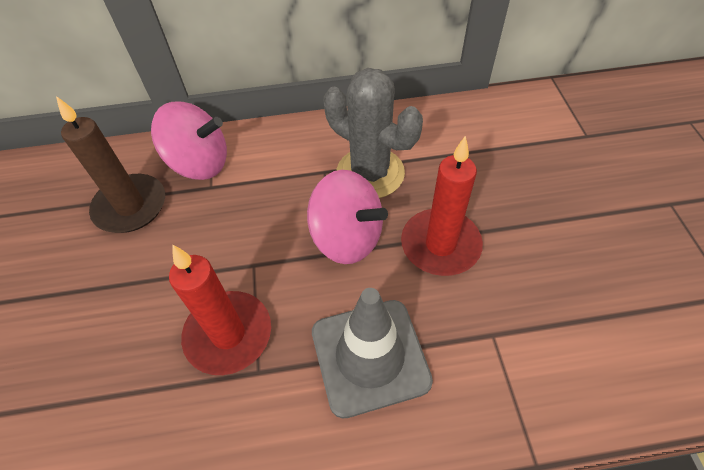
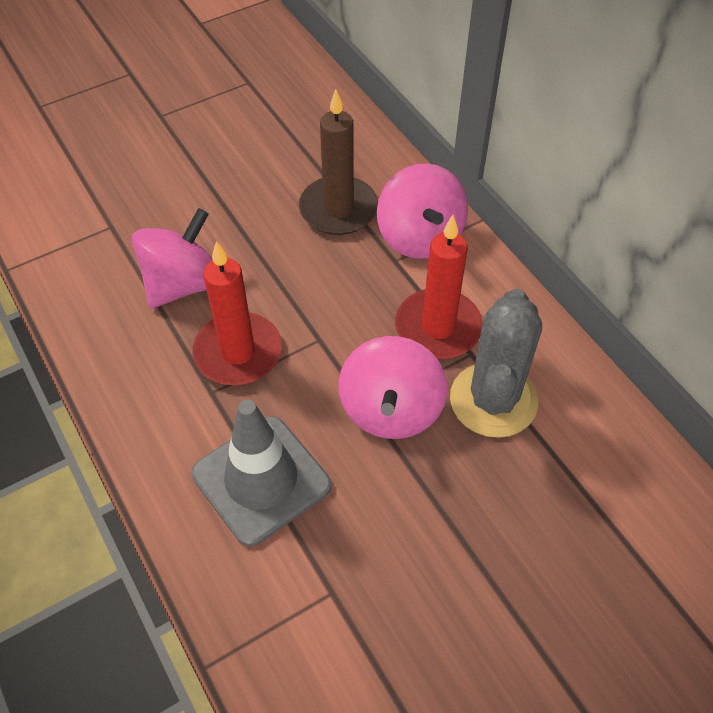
camera: 65 degrees right, 0 degrees up
(118, 361) = (183, 284): none -> pink spinning top
(440, 245) = (425, 506): red candle -> red candle (438, 328)

